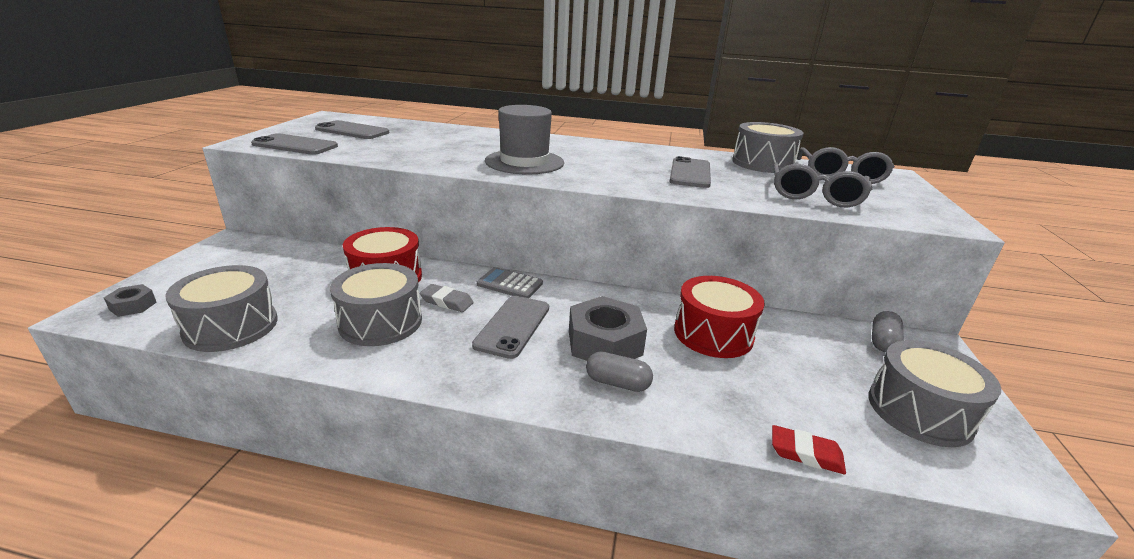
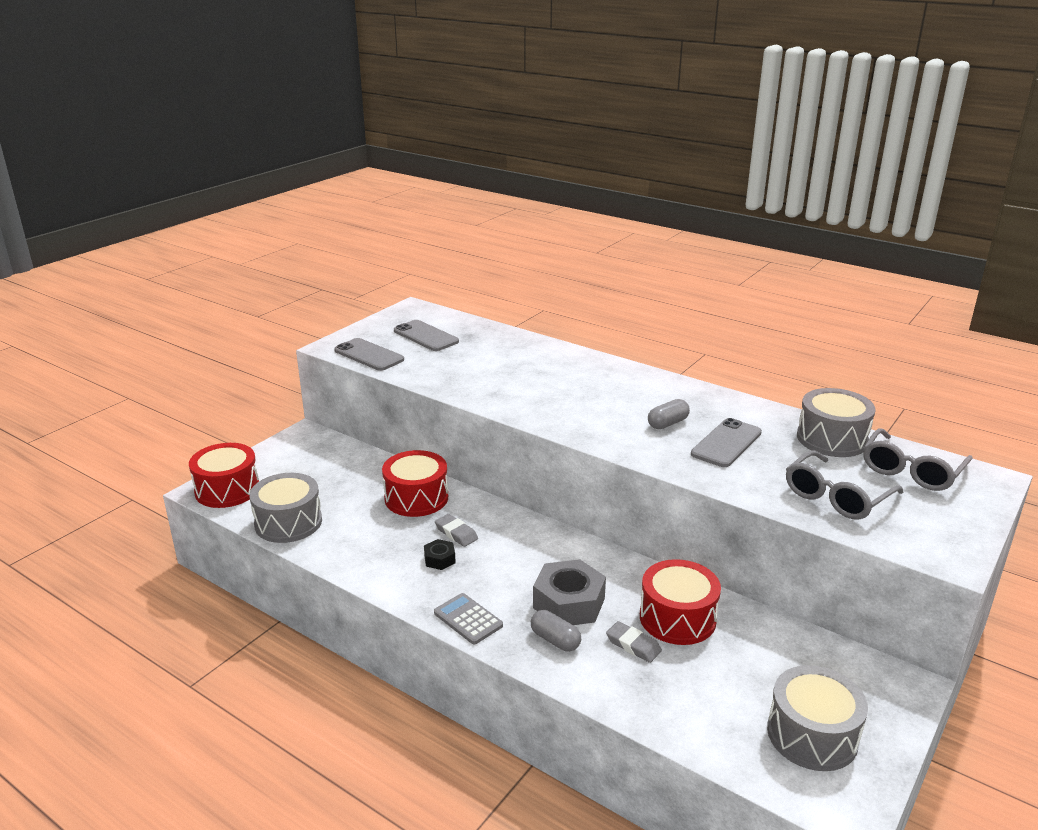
camera: 25 degrees right, 0 degrees up
(133, 306) = (227, 489): grey nut -> red drum
(381, 322) = (395, 542): grey drum -> none
(441, 329) = (439, 559): none -> black nut
(510, 284) = (520, 526): grey calculator -> grey calculator (468, 619)
(513, 326) = (499, 569): grey phone -> none
(524, 162) = (563, 404): grey hat -> none
(696, 368) = (633, 645): none -> grey eraser
(806, 453) = (667, 735): red eraser -> none
(882, 341) = (851, 667): grey capsule -> grey capsule (667, 423)

